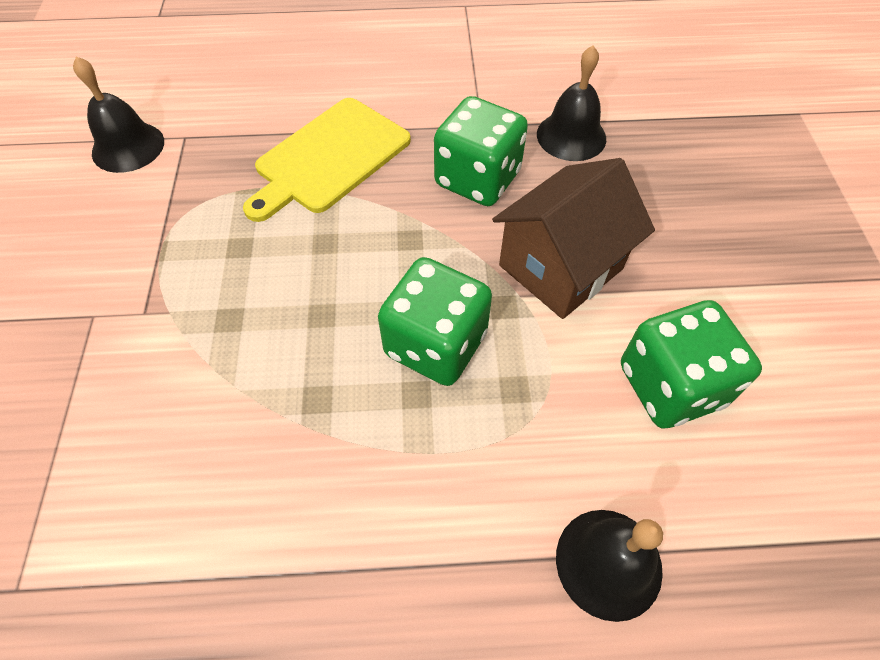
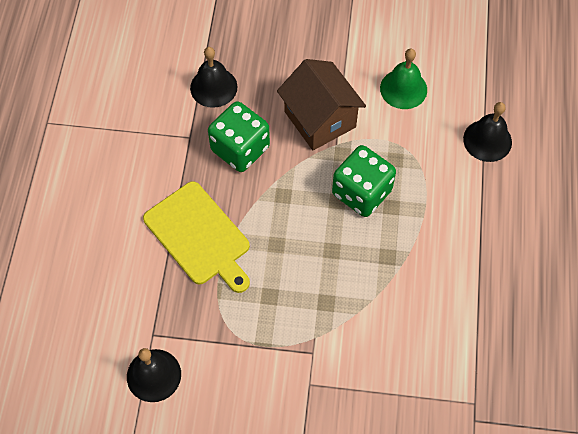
camera: 80 degrees left, 5 degrees up
(670, 385) = (403, 89): green dice -> green bell

